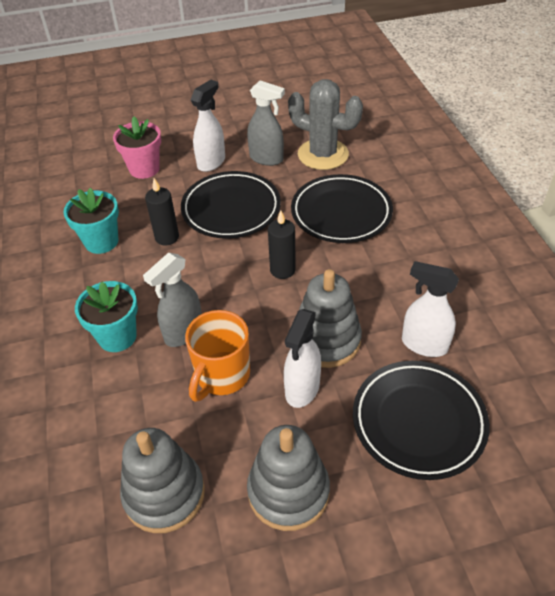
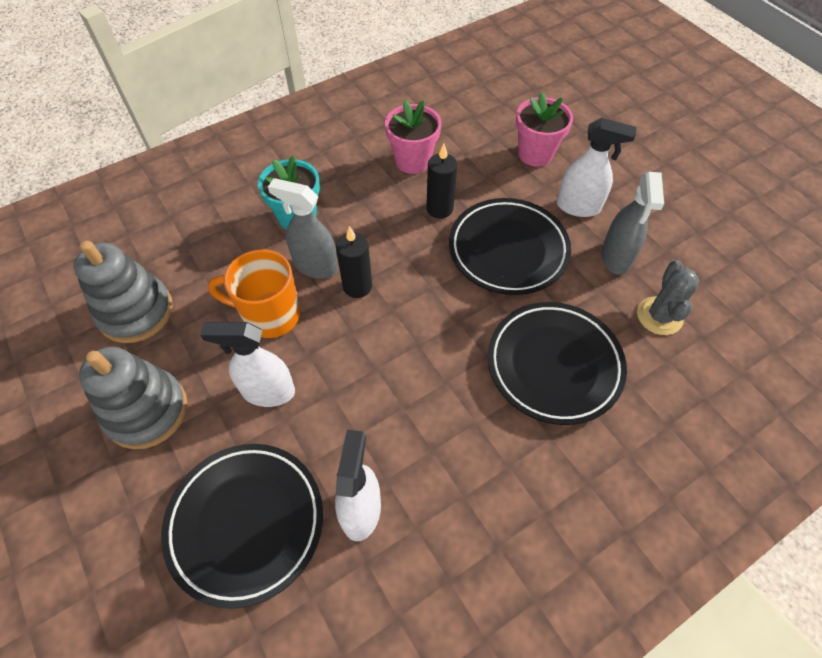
camera: 70 degrees right, 10 degrees up
(101, 241) = (413, 161): turquoise flower pot -> pink flower pot
(282, 270) = (431, 327): black candle -> black candle (357, 286)
(323, 154) = (659, 316): grey cactus -> grey cactus, size x0.63
(326, 340) = (339, 399): grey stacking toy -> none

